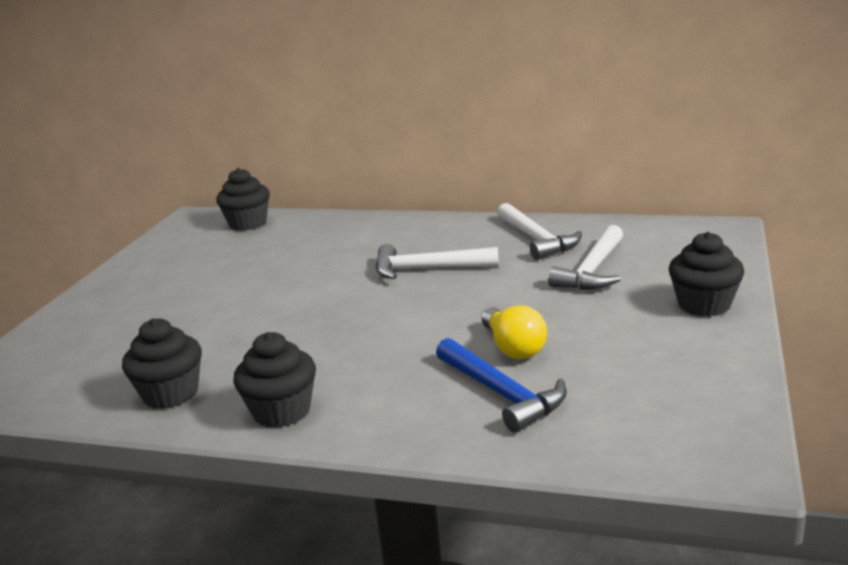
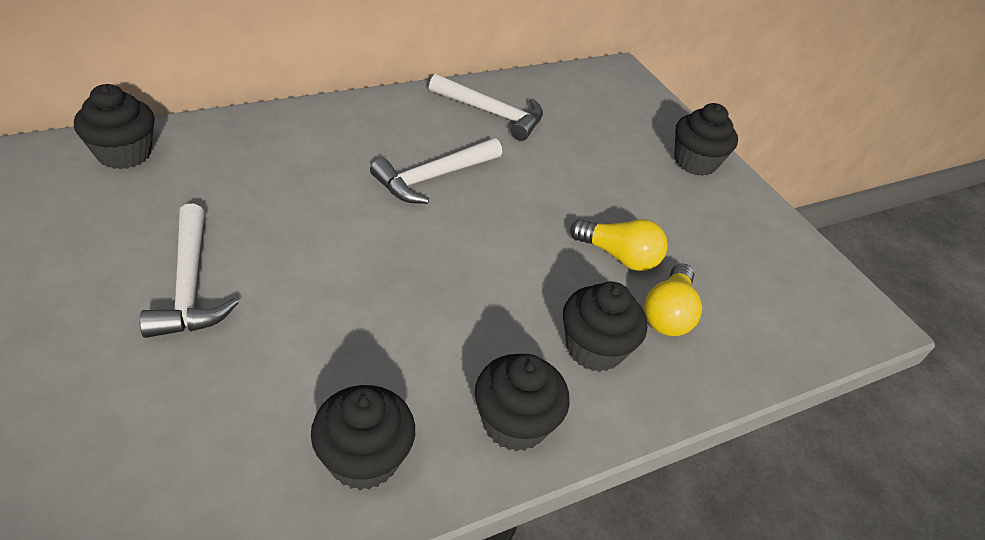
camera: 50 degrees left, 20 degrees up
(402, 393) = (594, 348): none -> black cupcake
(501, 393) = (668, 314): blue hammer -> yellow light bulb
(592, 270) = (578, 142): white hammer -> white hammer (189, 285)

